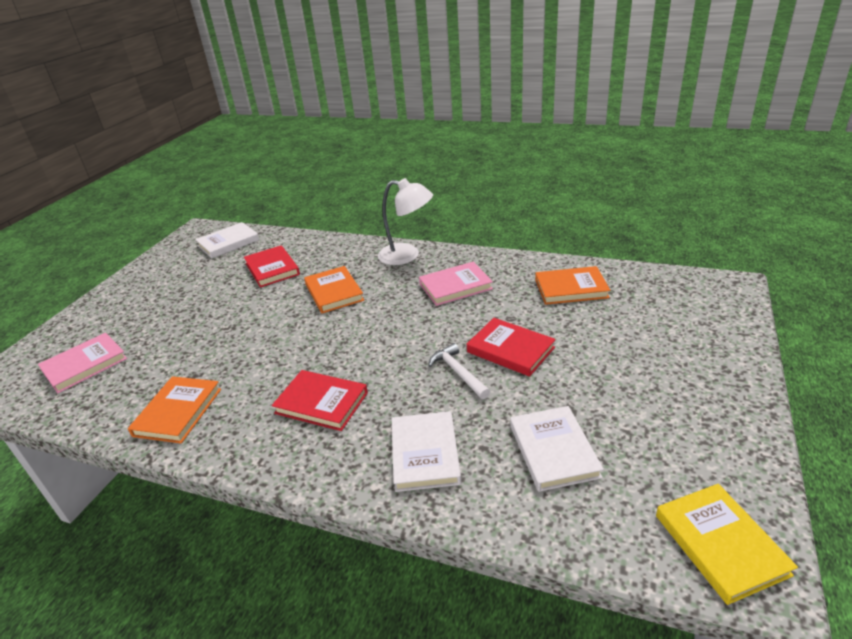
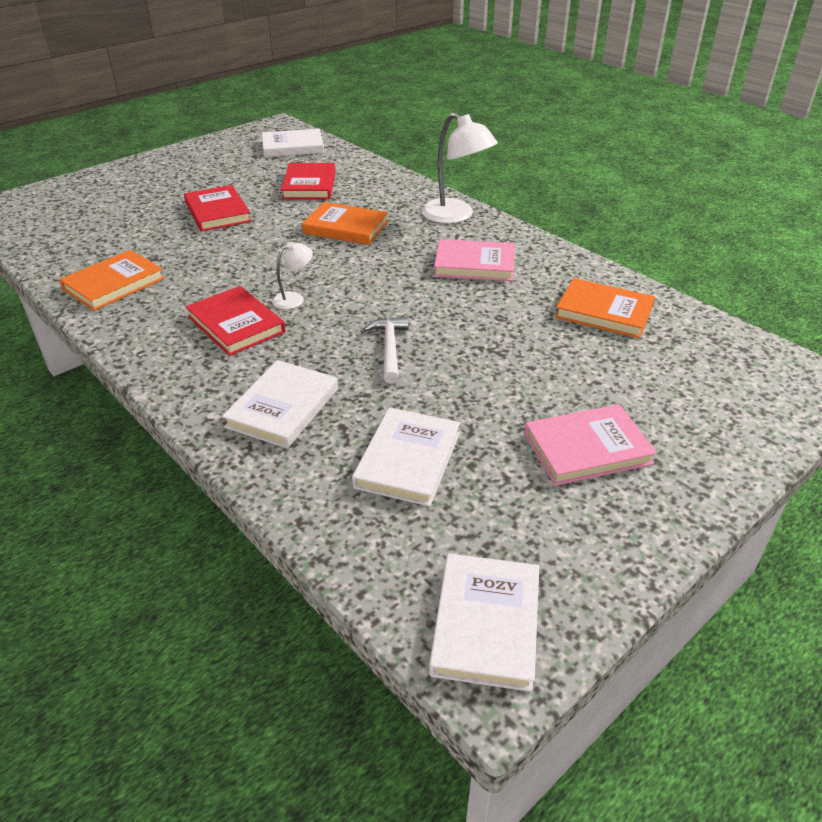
camera: 25 degrees right, 5 degrees up
(85, 365) = (79, 217): pink book -> pink book (587, 449)
(334, 292) = (346, 227): orange book -> orange book turned 75 degrees counterclockwise
(348, 363) = (294, 298): none -> white lamp
(510, 350) = (467, 348): red book -> red book (218, 212)
(720, 544) = (486, 624): yellow book -> white book

